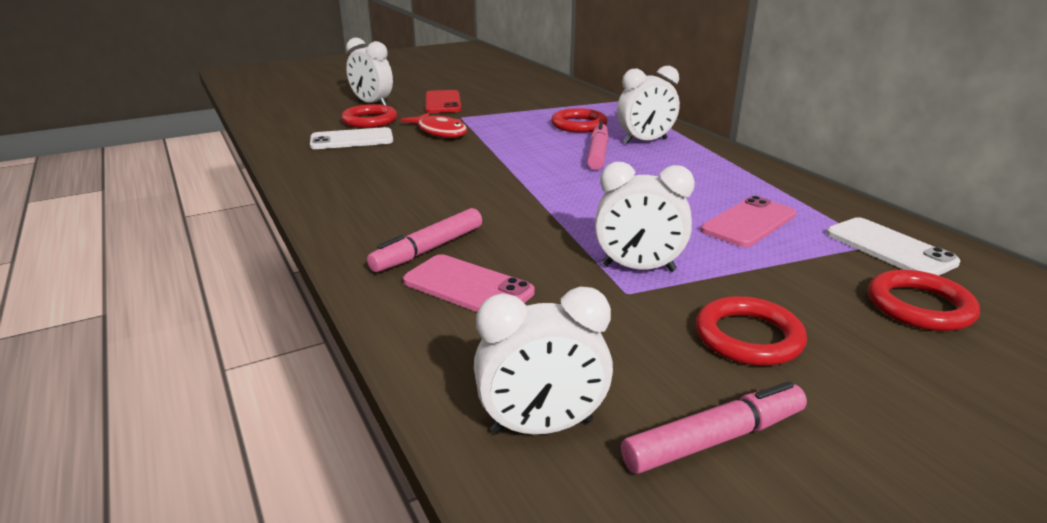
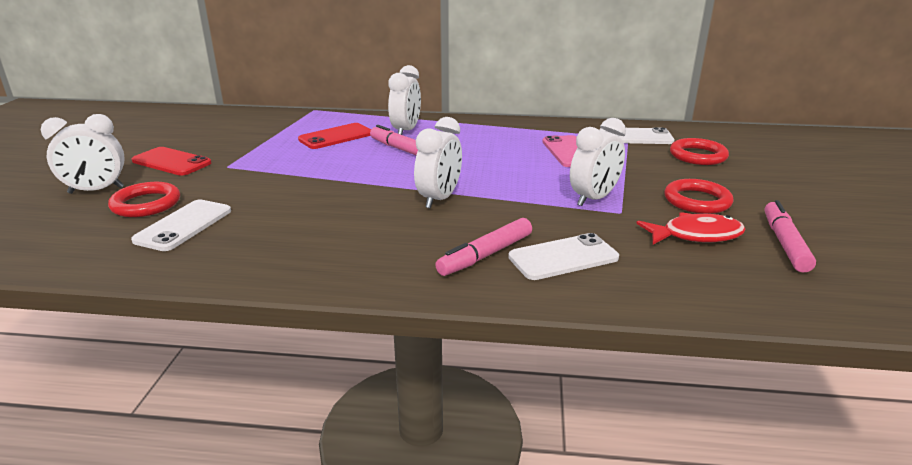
camera: 55 degrees left, 0 degrees up
(429, 249) = (486, 255): pink marker -> pink marker turned 60 degrees clockwise
(440, 132) = (247, 184): red fish -> red fish (696, 235)
(468, 287) = (563, 257): pink phone -> white phone
(542, 427) = (750, 284): white clock -> white clock (439, 199)
(579, 125) = (336, 137): red ring -> red phone

